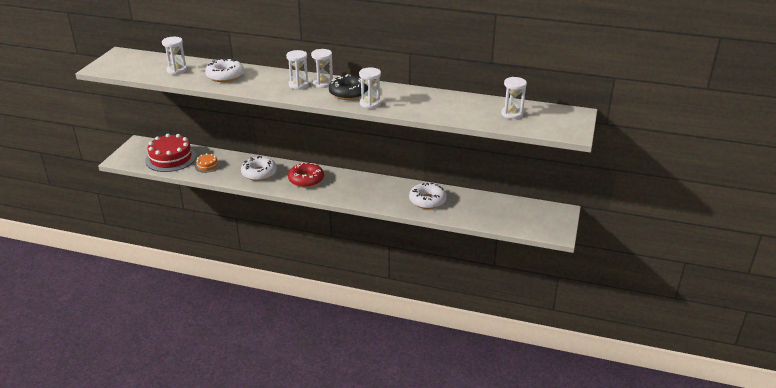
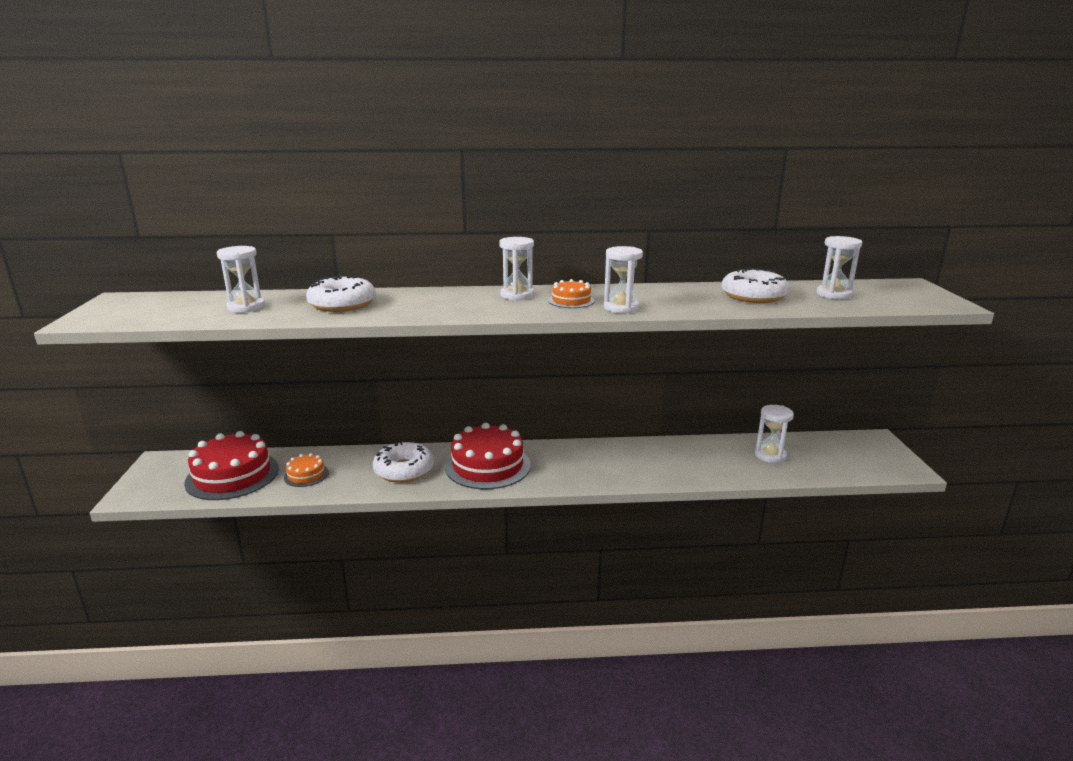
camera: 20 degrees left, 10 degrees down
(298, 85) = (480, 301): white hourglass -> white hourglass (770, 455)
(306, 180) = (488, 466): red donut -> red cake
(348, 93) = (571, 301): black donut -> orange cake
(427, 200) = (692, 460): white donut -> white donut (753, 296)

